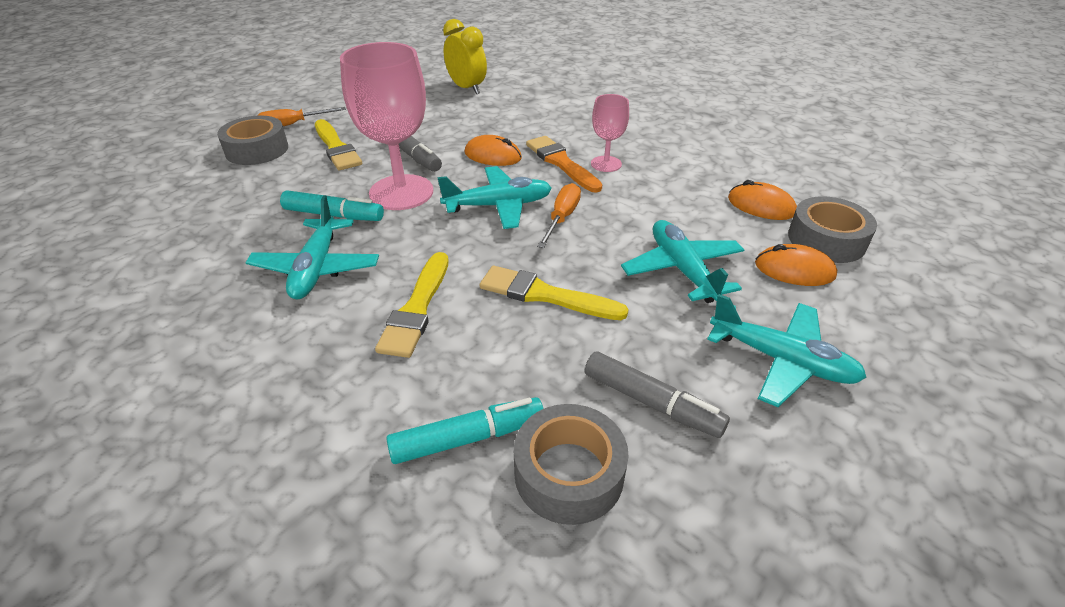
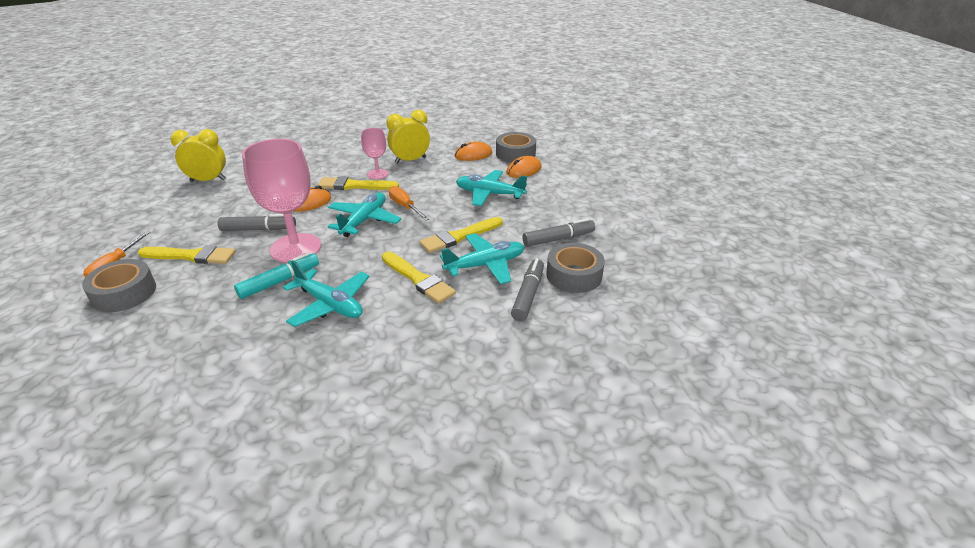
camera: 55 degrees left, 5 degrees down
(467, 438) = (528, 295): turquoise marker -> grey marker
(561, 163) = (354, 186): orange brush -> yellow brush
(670, 168) = (410, 160): none -> yellow clock
(781, 360) = (568, 200): turquoise plane -> turquoise plane (485, 265)

